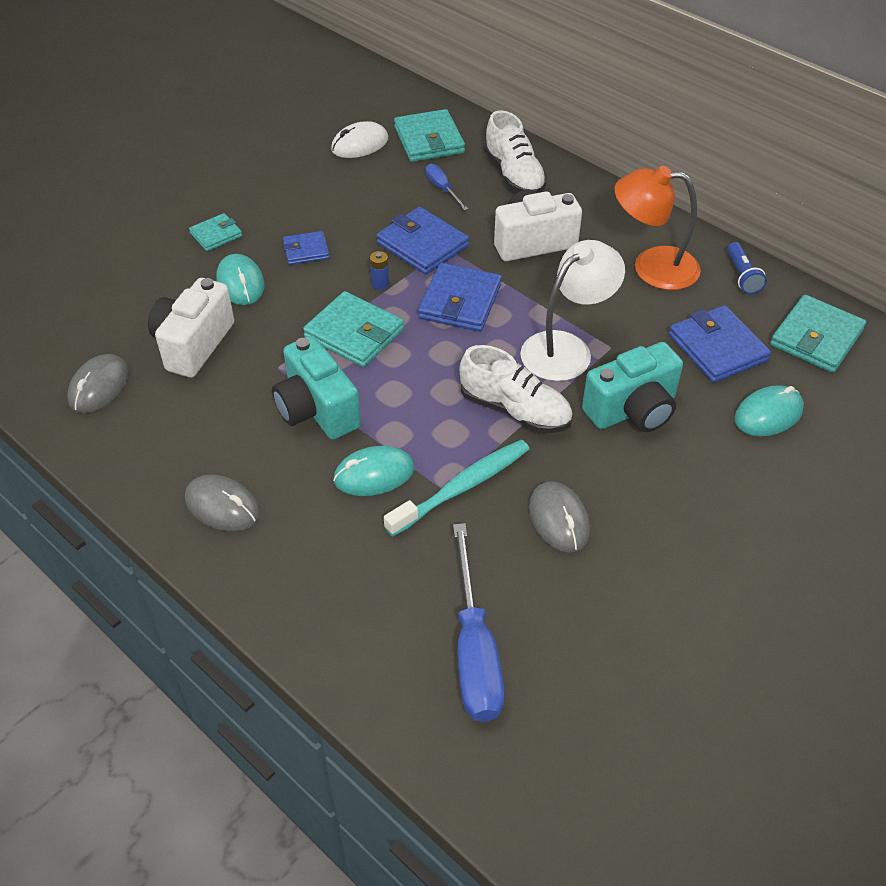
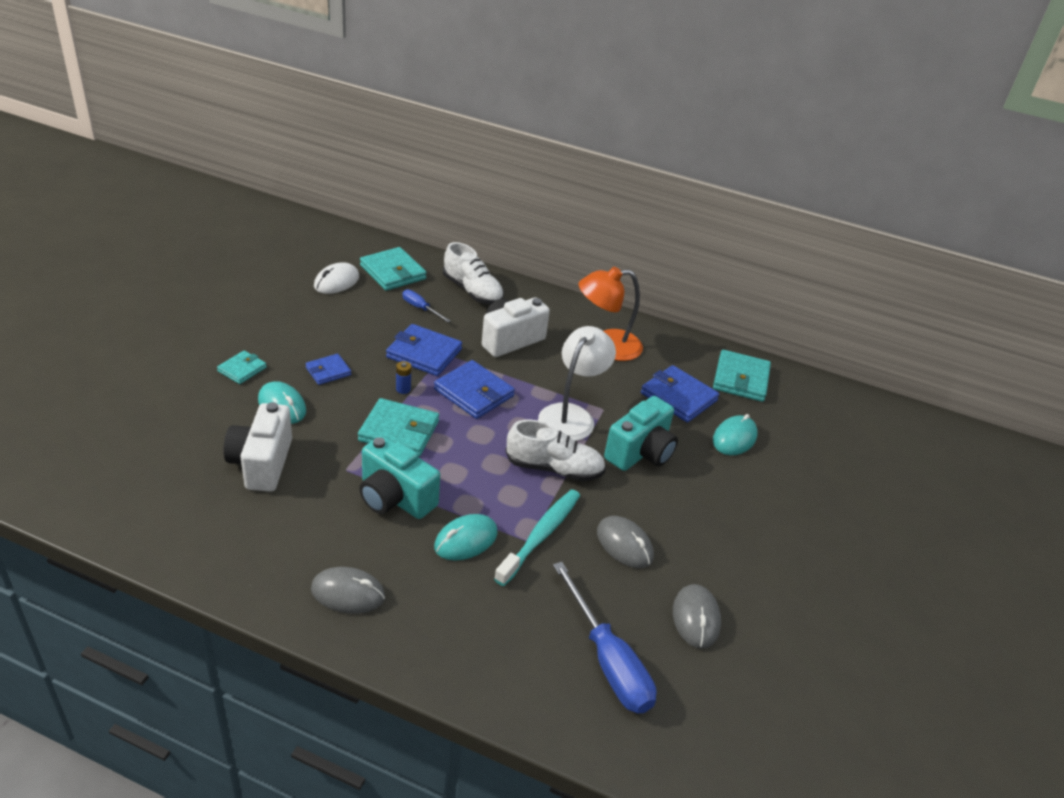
camera: 25 degrees left, 10 degrees down
(99, 387) = (188, 514): grey mouse -> grey mouse (696, 618)
(460, 301) = (474, 393): blue wallet -> blue wallet turned 45 degrees counterclockwise
(742, 276) = (671, 343): blue flashlight -> none

